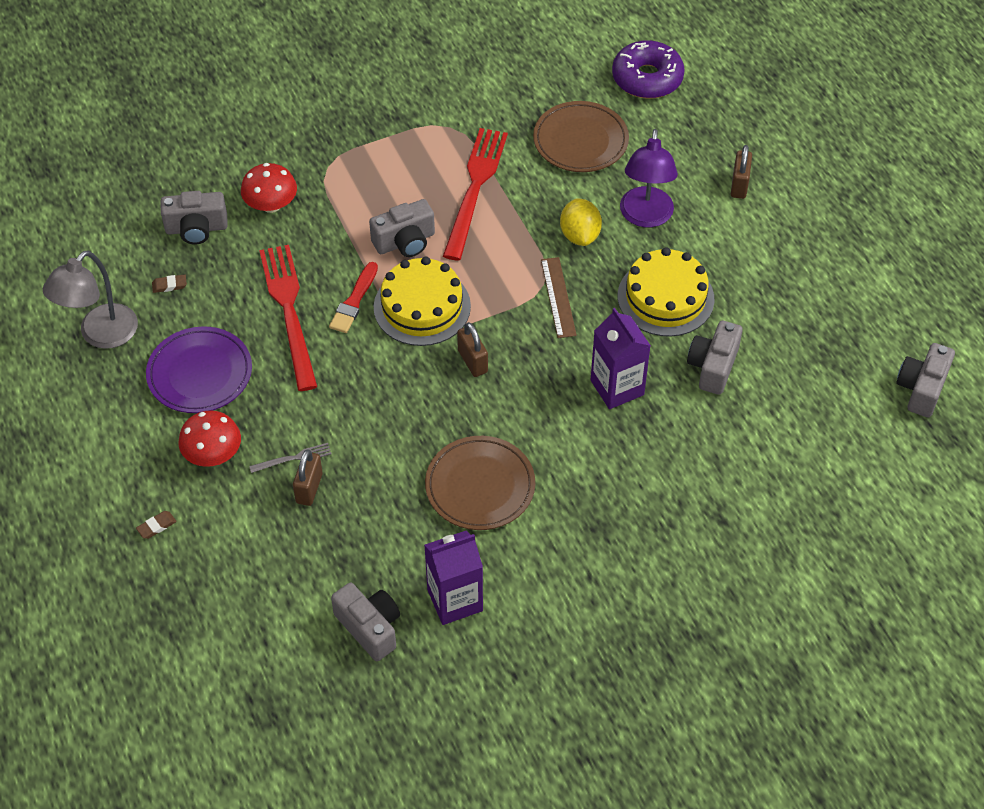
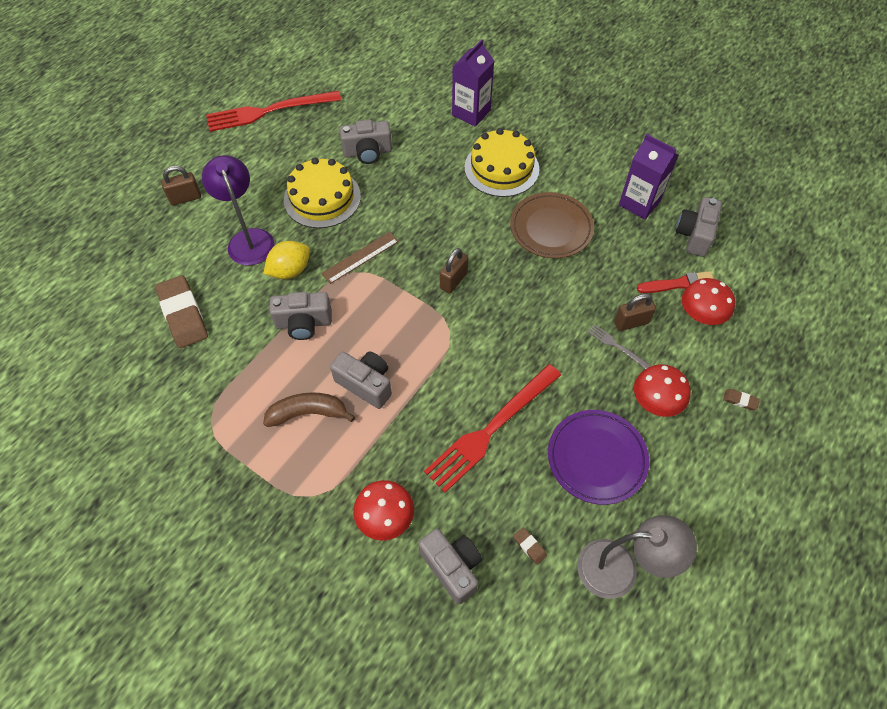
camera: 120 degrees left, 5 degrees up
(269, 560) = (701, 314): none -> red mushroom
(354, 301) = (450, 387): red brush -> red brush (679, 284)
(406, 191) = (308, 413): none -> brown banana
(422, 306) = (424, 337): yellow cake -> yellow cake (501, 168)
(475, 188) = (277, 363): red fork -> red fork (269, 111)
(580, 141) = (183, 314): brown plate -> brown eraser
(617, 387) = (419, 192): purple carton -> purple carton (471, 113)
(645, 217) = (248, 239): purple lamp -> purple lamp turned 90 degrees counterclockwise
(647, 78) = (83, 300): purple donut -> none
(921, 389) = (321, 58): grey camera -> grey camera (304, 323)

